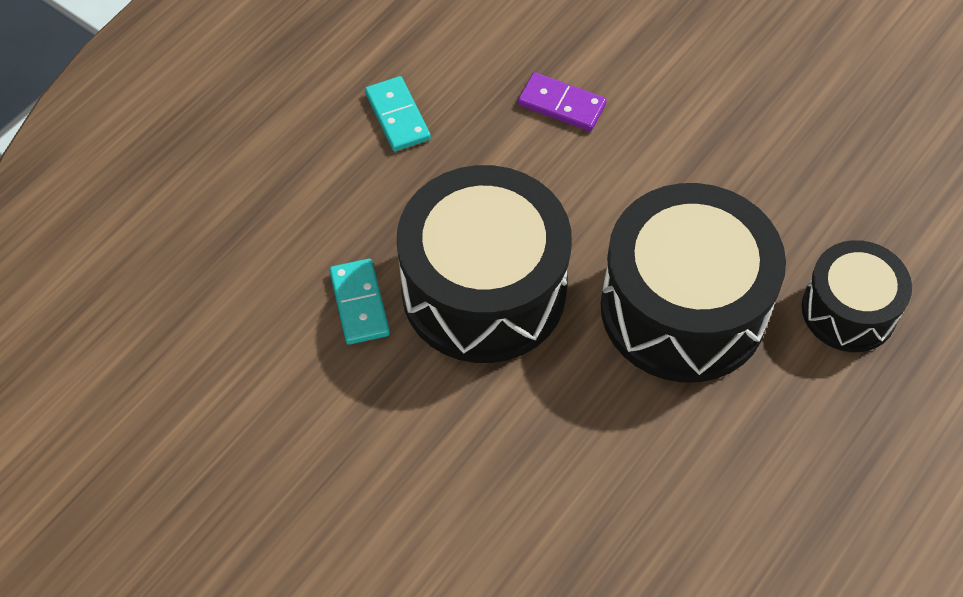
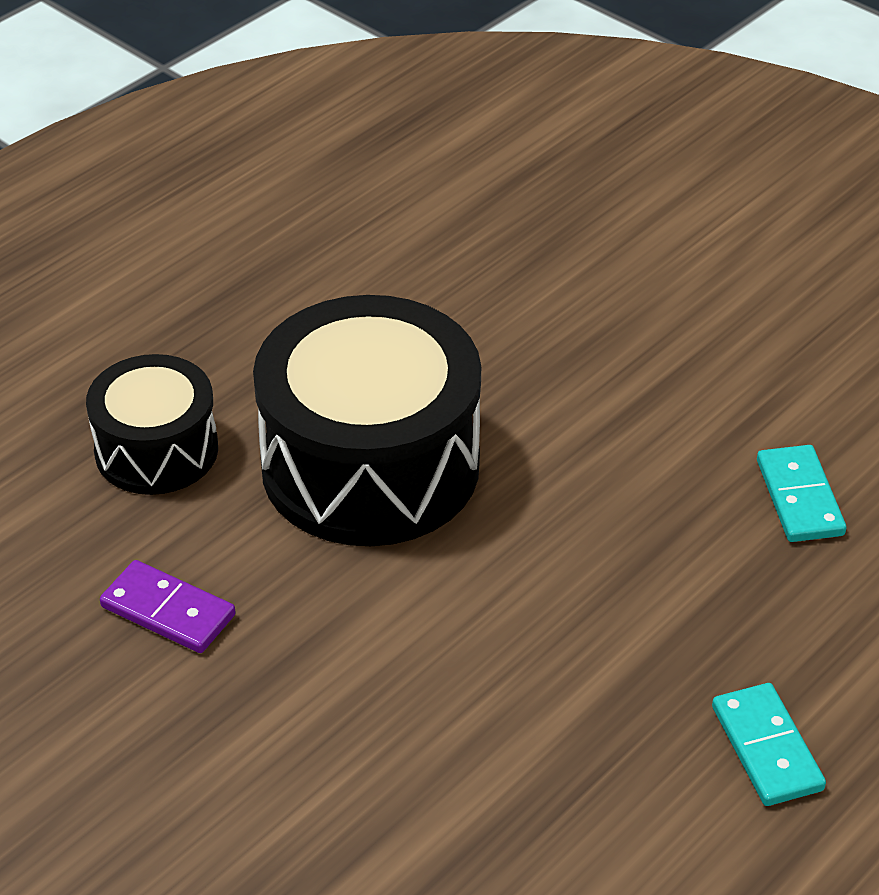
camera: 175 degrees left, 15 degrees down
(484, 290) = (632, 502): black drum -> none
(561, 105) = (497, 748): purple domino -> purple domino (168, 611)

